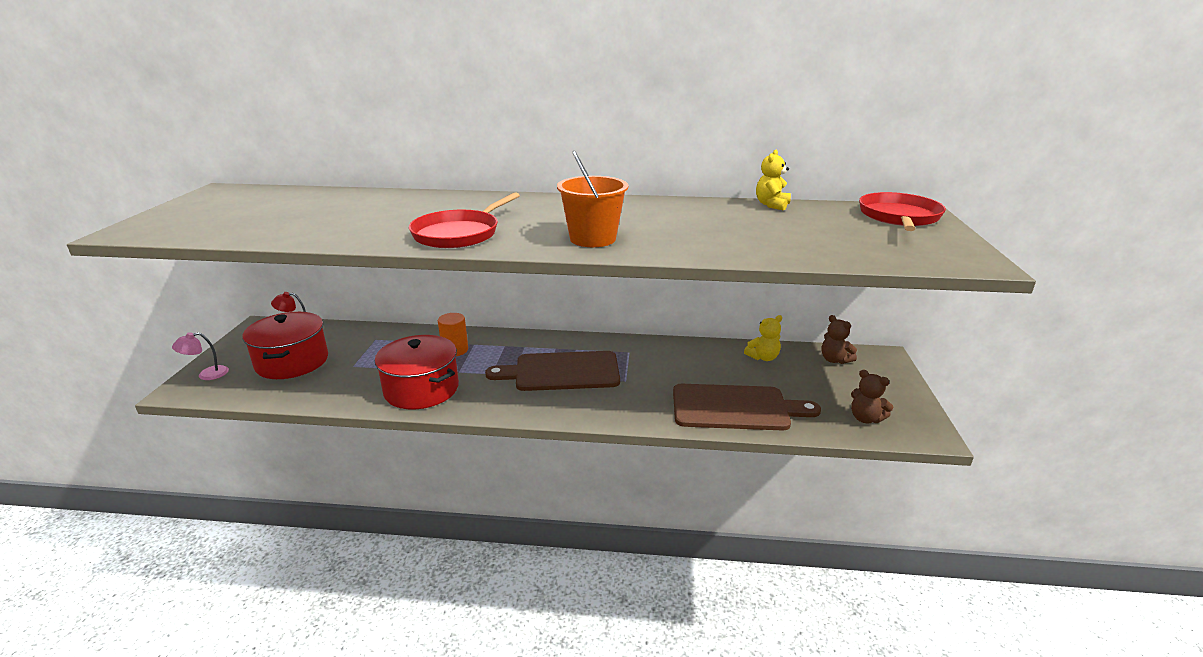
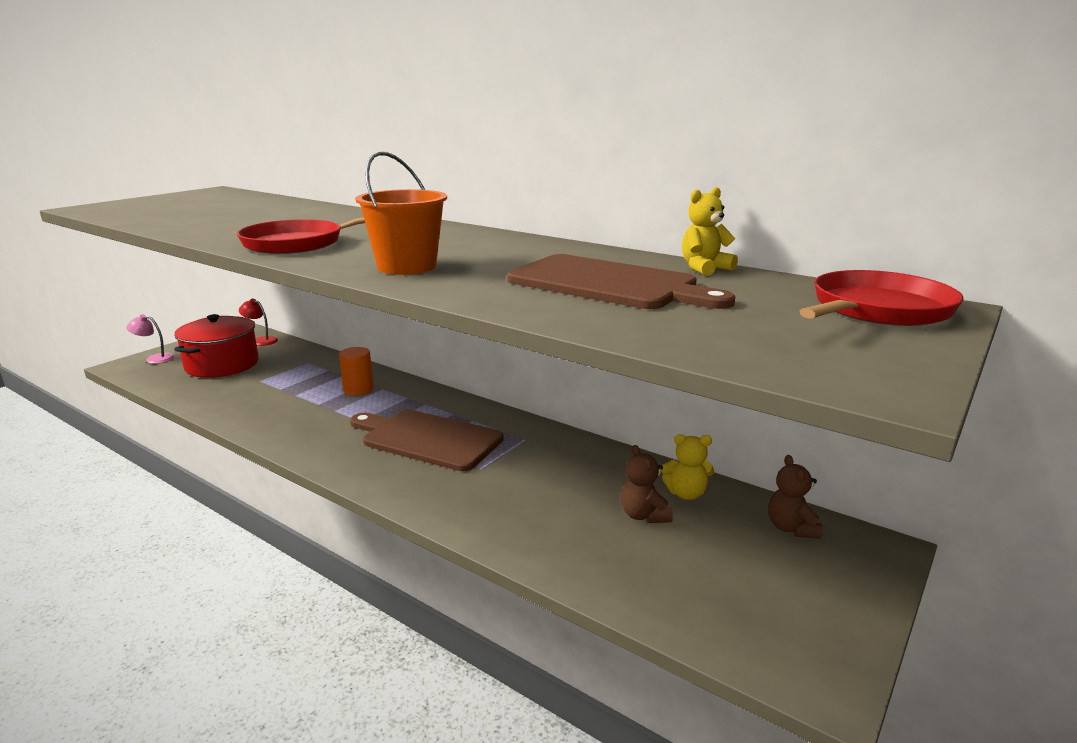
camera: 30 degrees right, 5 degrees down
(421, 389) = (283, 417): red pot -> none
(735, 408) = (570, 542): brown cutting board -> brown cutting board (608, 284)
(865, 418) = (741, 622): brown teddy bear -> brown teddy bear (644, 515)

